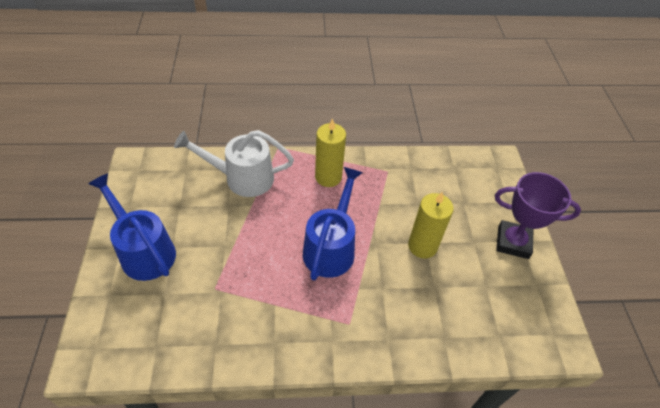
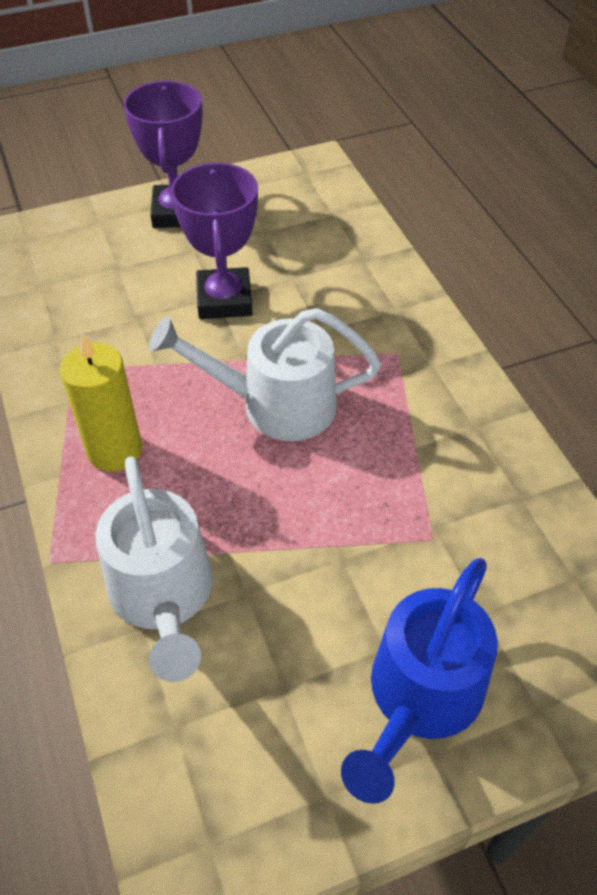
camera: 105 degrees left, 0 degrees up
(331, 247) = (274, 405): blue watering can -> white watering can
(422, 246) = (224, 300): yellow candle -> purple trophy

